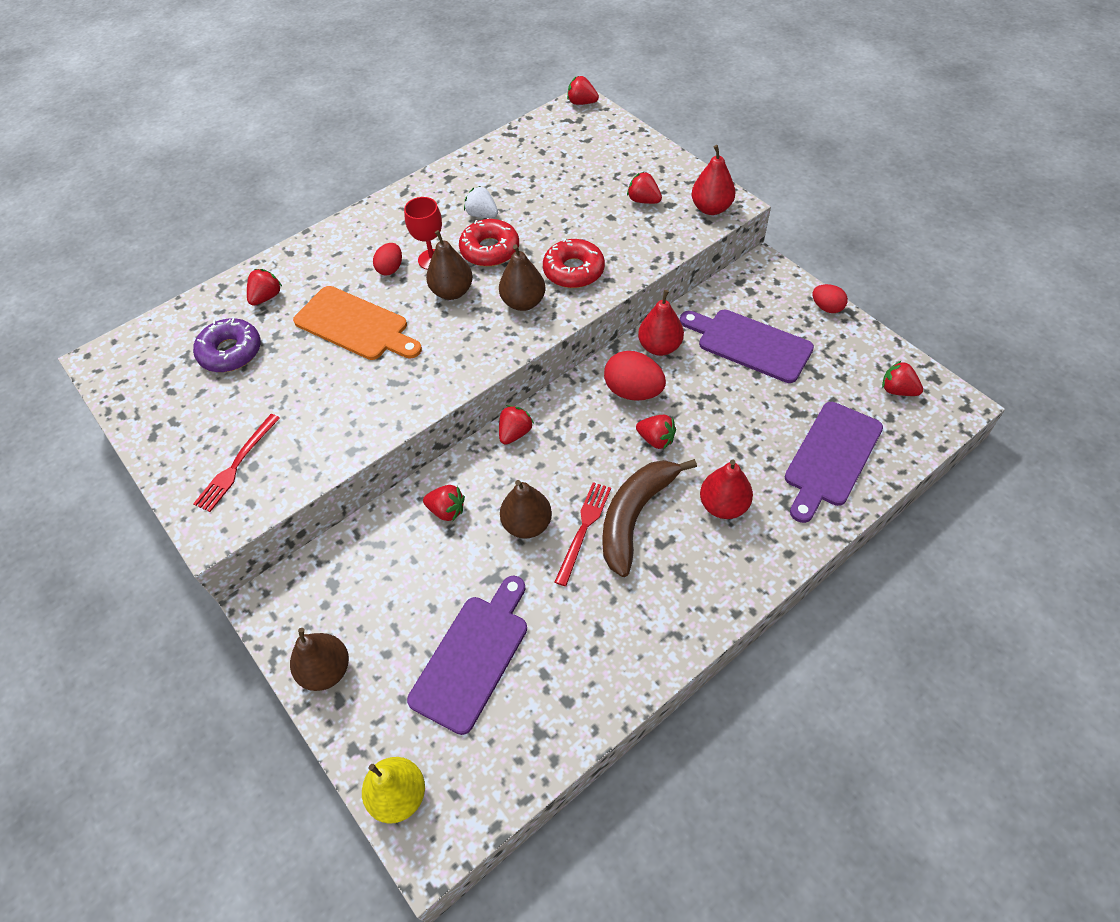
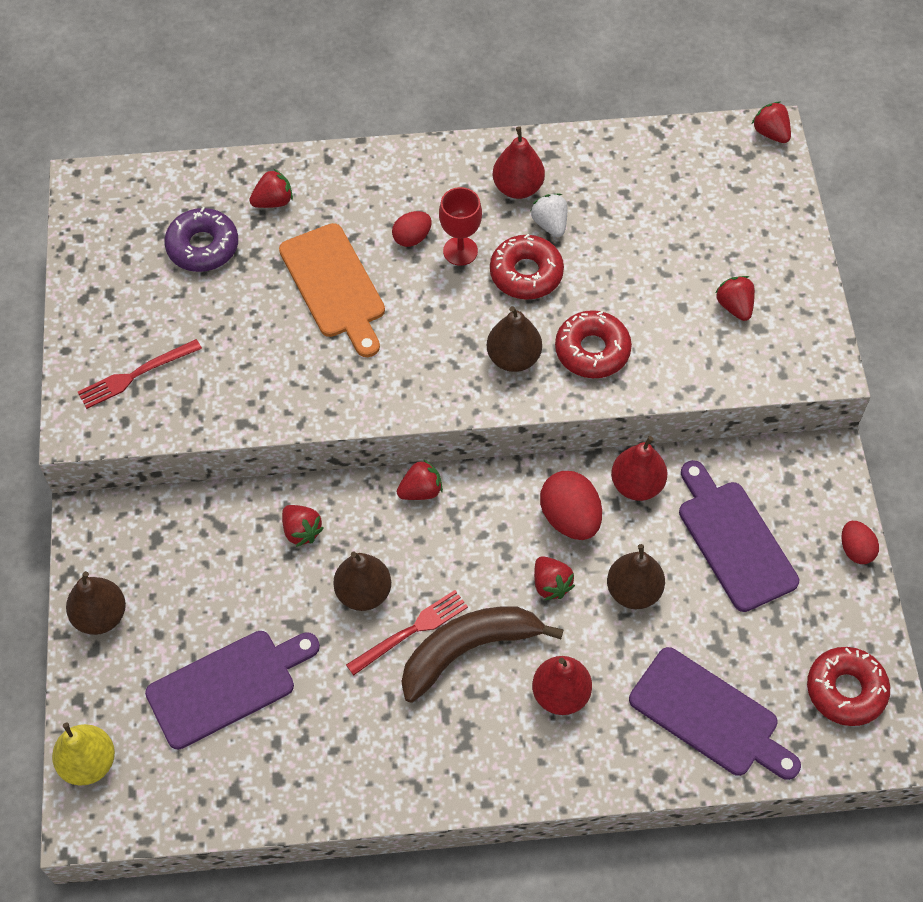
camera: 30 degrees right, 5 degrees up
(452, 292) = (453, 302): brown pear -> brown pear (633, 591)
(711, 208) = (800, 360): red pear -> red pear (518, 188)
(831, 457) = (709, 716): purple cutting board -> purple cutting board turned 120 degrees counterclockwise
(897, 390) = (845, 690): red strawberry -> red donut

